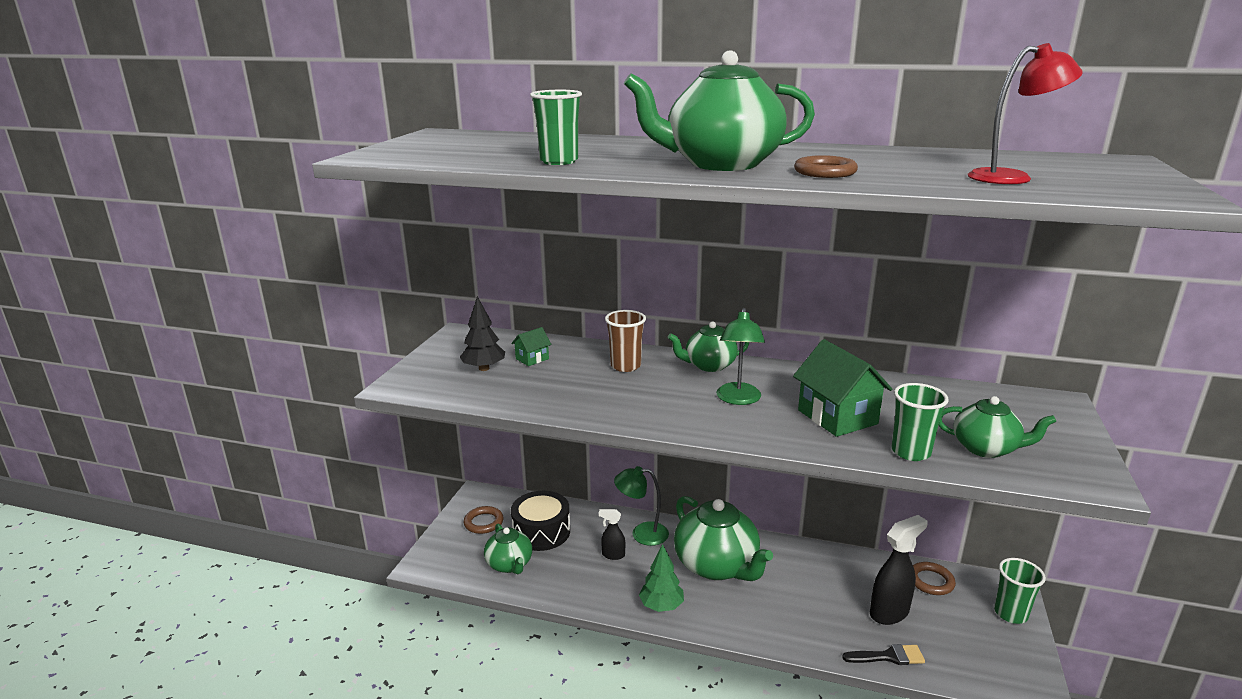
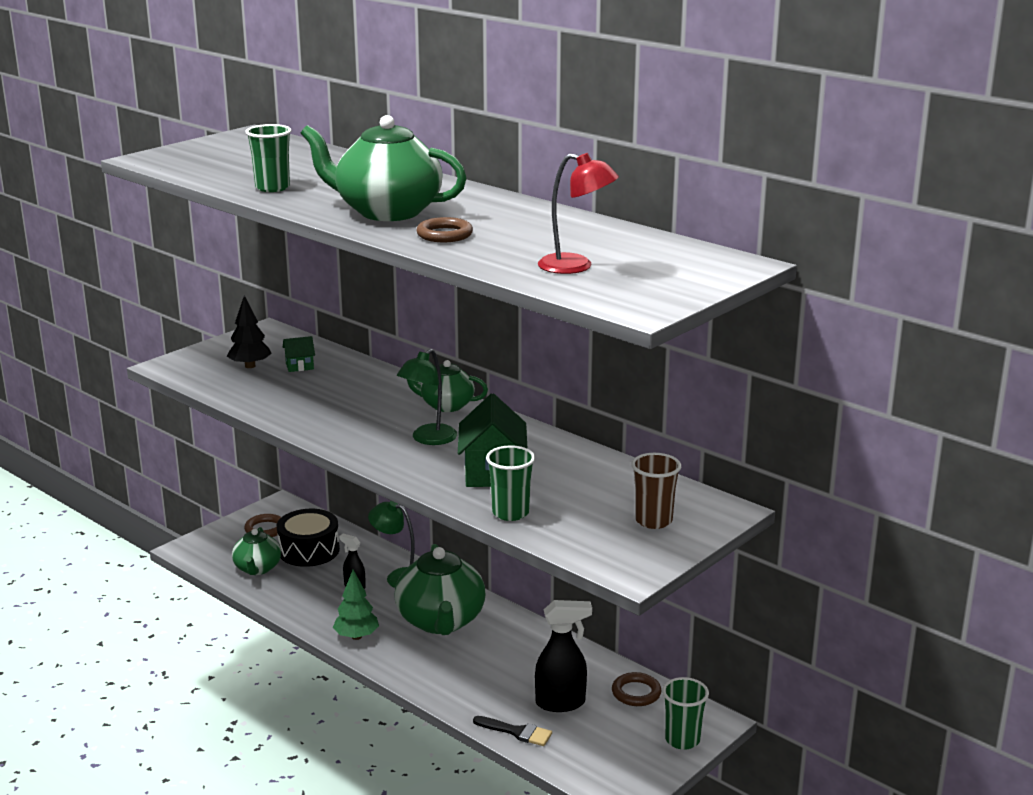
camera: 25 degrees right, 0 degrees up
(625, 366) = (371, 390): brown cup -> brown cup (653, 521)
(986, 448) = (582, 527): green teapot -> none

